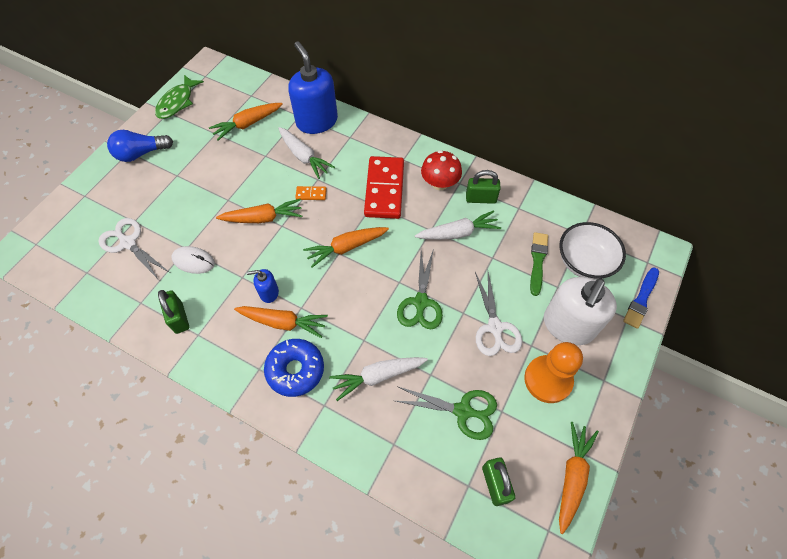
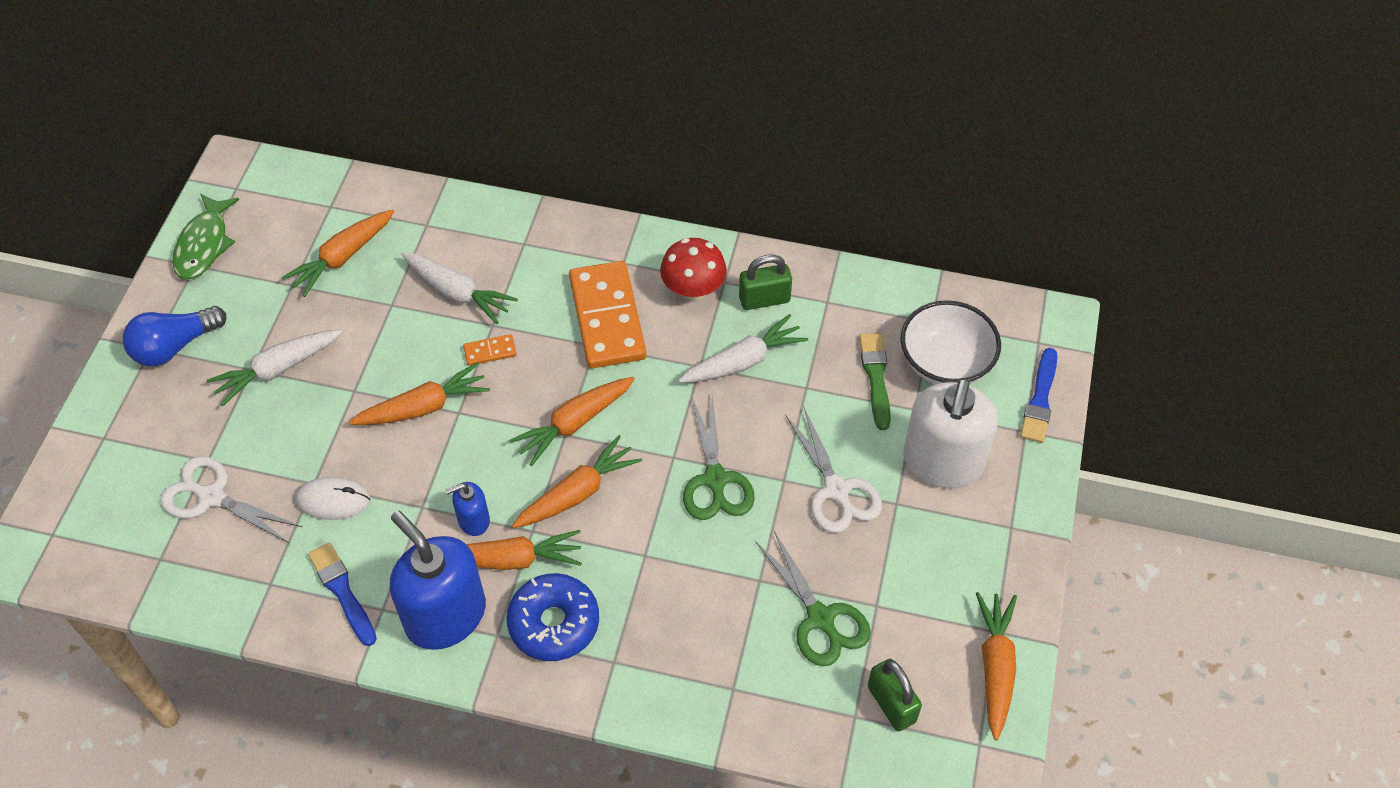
camera: 15 degrees left, 5 degrees down
(179, 318) = (342, 592): green padlock -> blue brush
(317, 121) = (459, 228): blue soap dispenser -> blue soap dispenser (445, 615)
(335, 290) = (578, 493): none -> orange carrot
(378, 376) = (681, 601): white carrot -> white carrot (277, 370)
(384, 189) = (607, 318): red domino -> orange domino
(463, 411) = (821, 618): green scissors -> green scissors turned 60 degrees clockwise
(548, 380) = (931, 546): orange pawn -> none

